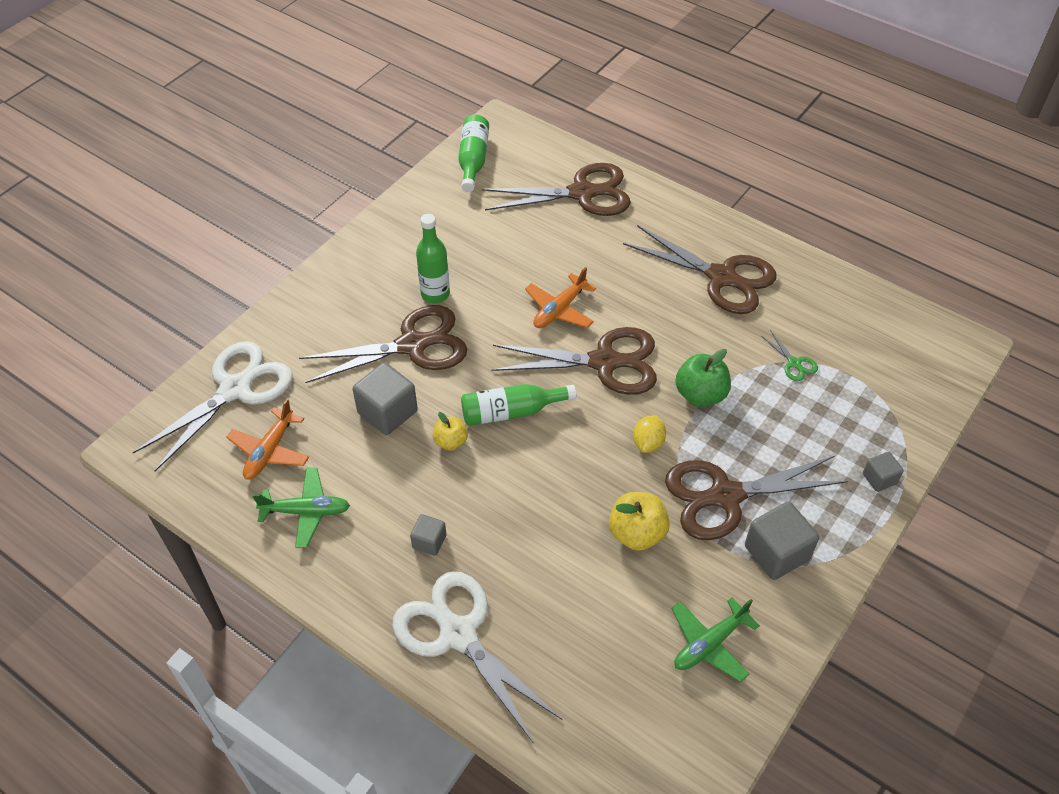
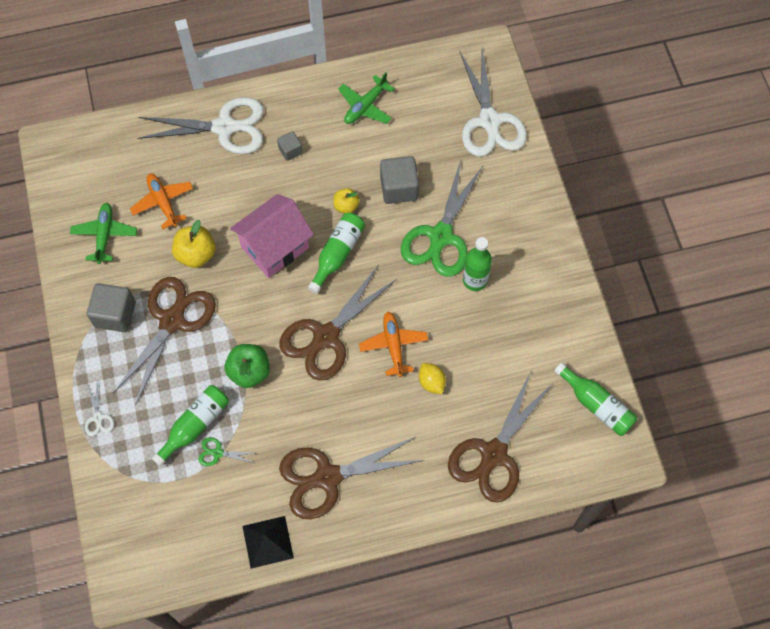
camera: 130 degrees right, 15 degrees up
(270, 451) = (424, 113): orange plane -> orange plane (163, 202)
(412, 345) = (441, 236): brown scissors -> green scissors
(557, 469) = (275, 247): none -> pink house
(648, 443) = (245, 310): yellow lemon -> yellow lemon (431, 382)
(793, 397) = (195, 425): none -> green bottle
(815, 279) = (268, 541): none -> black pyramid
(879, 478) = (98, 418): grey cube -> white scissors

